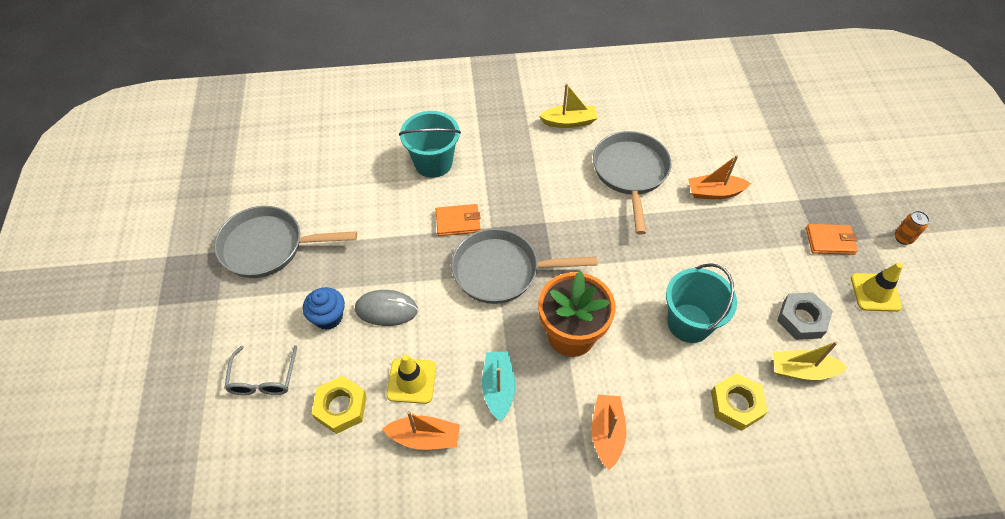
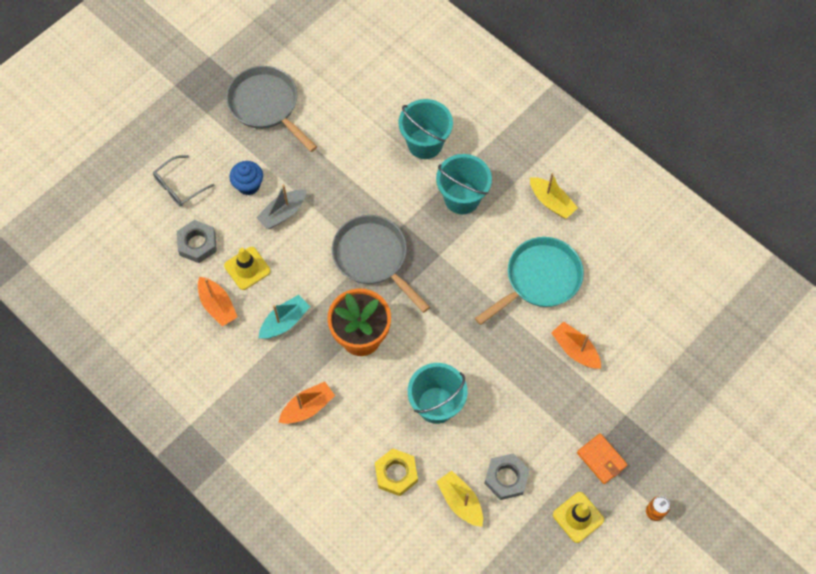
camera: 50 degrees right, 10 degrees up
(341, 407) = (197, 244): yellow nut -> grey nut
(386, 310) = (283, 213): grey mouse -> grey boat
(458, 222) = (389, 200): orange wallet -> none
(508, 173) = (462, 198): none -> turquoise bucket
(630, 173) = (539, 279): grey pan -> turquoise pan

